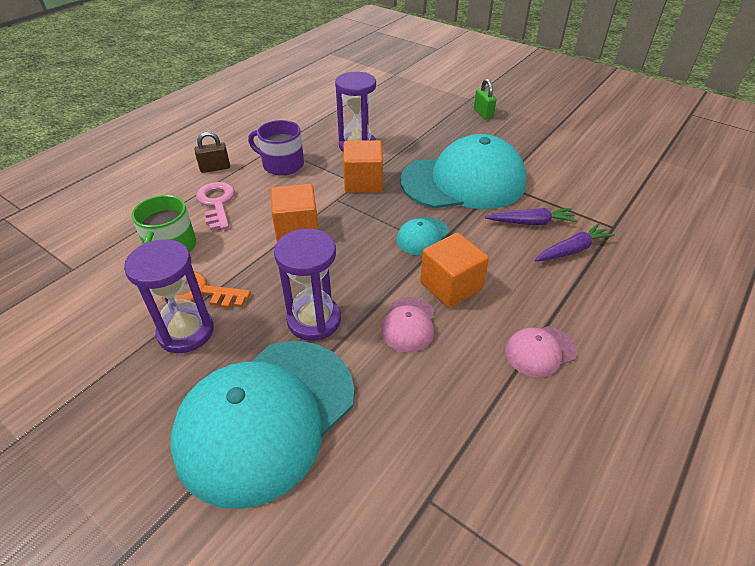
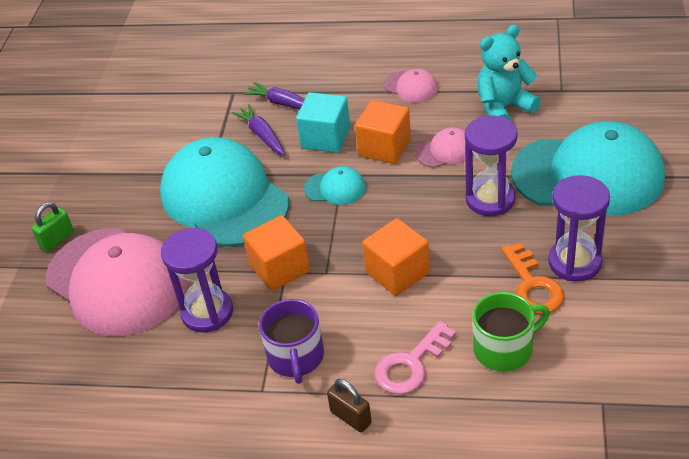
camera: 115 degrees left, 0 degrees up
(421, 124) = (116, 281): none -> pink cap
(440, 413) = (503, 108): none -> turquoise teddy bear
(496, 256) = (326, 138): none -> turquoise cube

